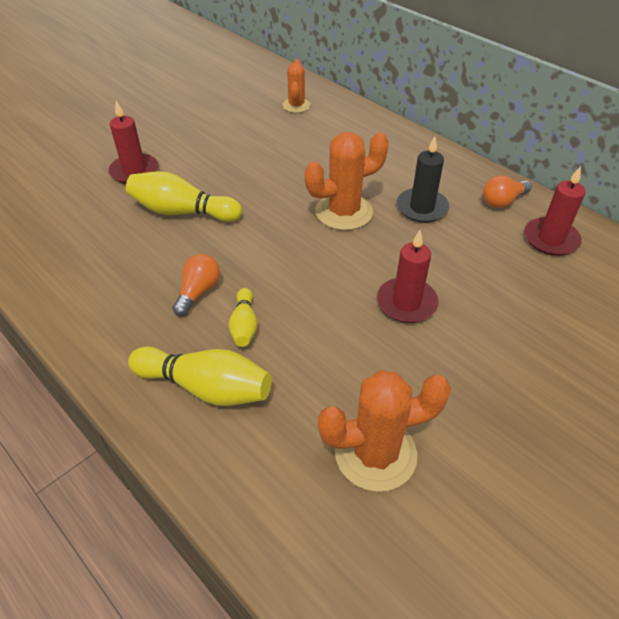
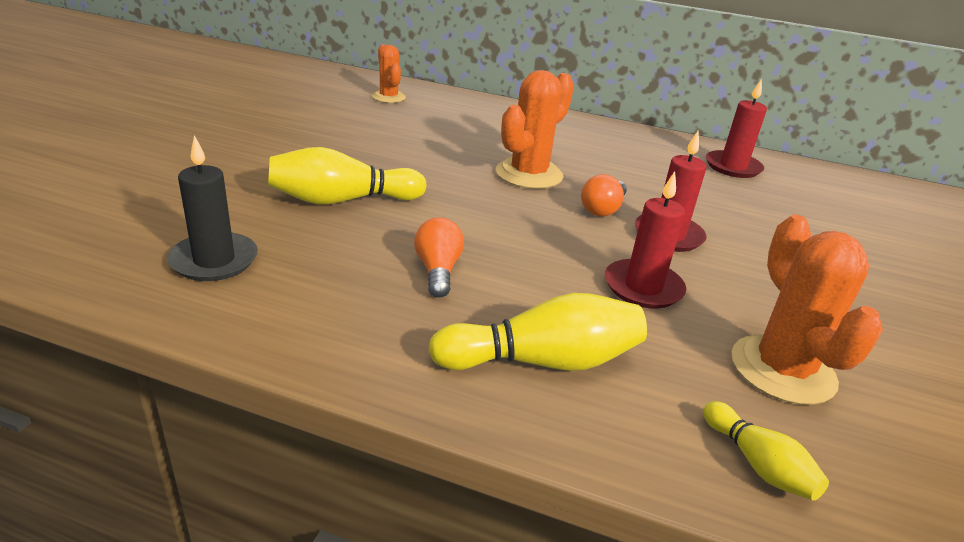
camera: 30 degrees left, 15 degrees down
(134, 171) = (240, 172): red candle -> red candle (643, 287)
(244, 325) = (525, 290): yellow bowling pin -> yellow bowling pin (757, 464)
(375, 454) = (782, 370): orange cactus -> orange cactus turned 60 degrees counterclockwise
(422, 208) = (600, 160): black candle -> black candle (214, 260)
(502, 201) = (664, 146): orange light bulb -> orange light bulb (603, 209)

